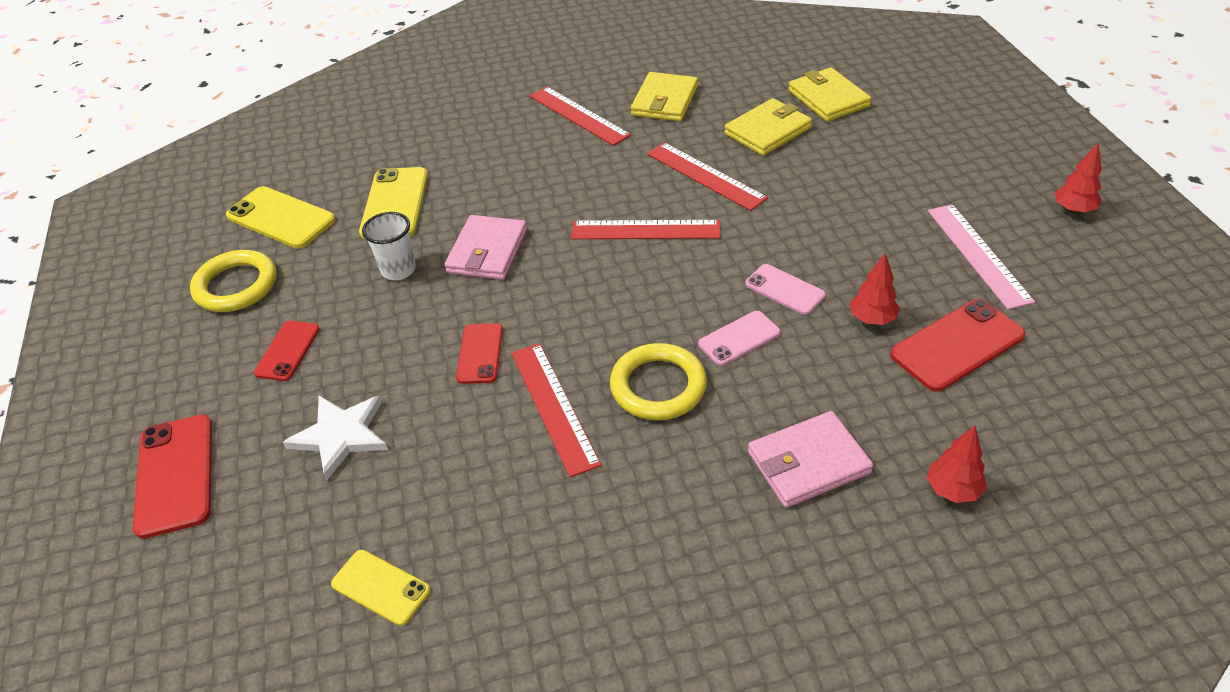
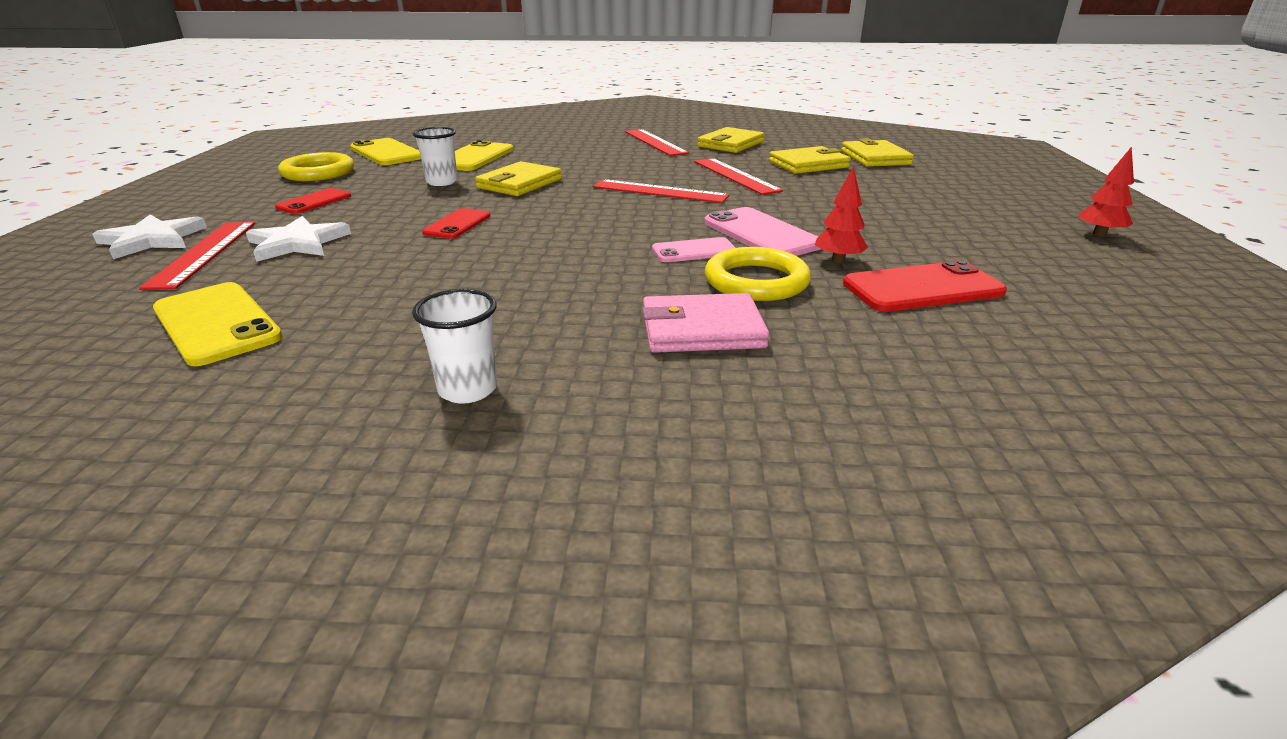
camera: 15 degrees right, 15 degrees down
(175, 475) = (152, 240): red phone -> white star
(381, 587) = (217, 323): yellow phone -> yellow phone, size x1.61
(487, 251) = (519, 184): pink wallet -> yellow wallet
(554, 406) = (488, 258): red ruler -> red ruler (204, 253)
(658, 386) = (593, 263): yellow ring -> yellow ring (756, 281)
(670, 602) = (468, 389): none -> white cup
(784, 290) = (761, 234): pink phone -> pink phone, size x1.61
(952, 490) = (857, 377): red tree -> none
(978, 254) = (977, 243): pink ruler -> none

